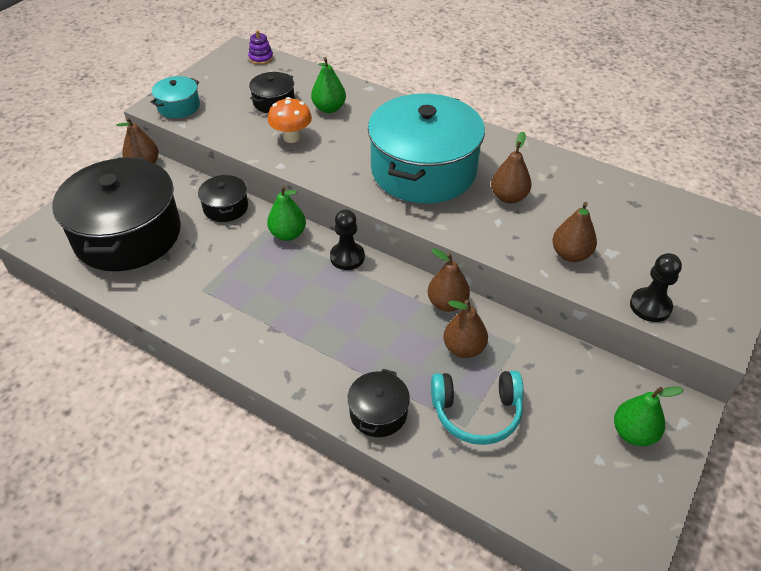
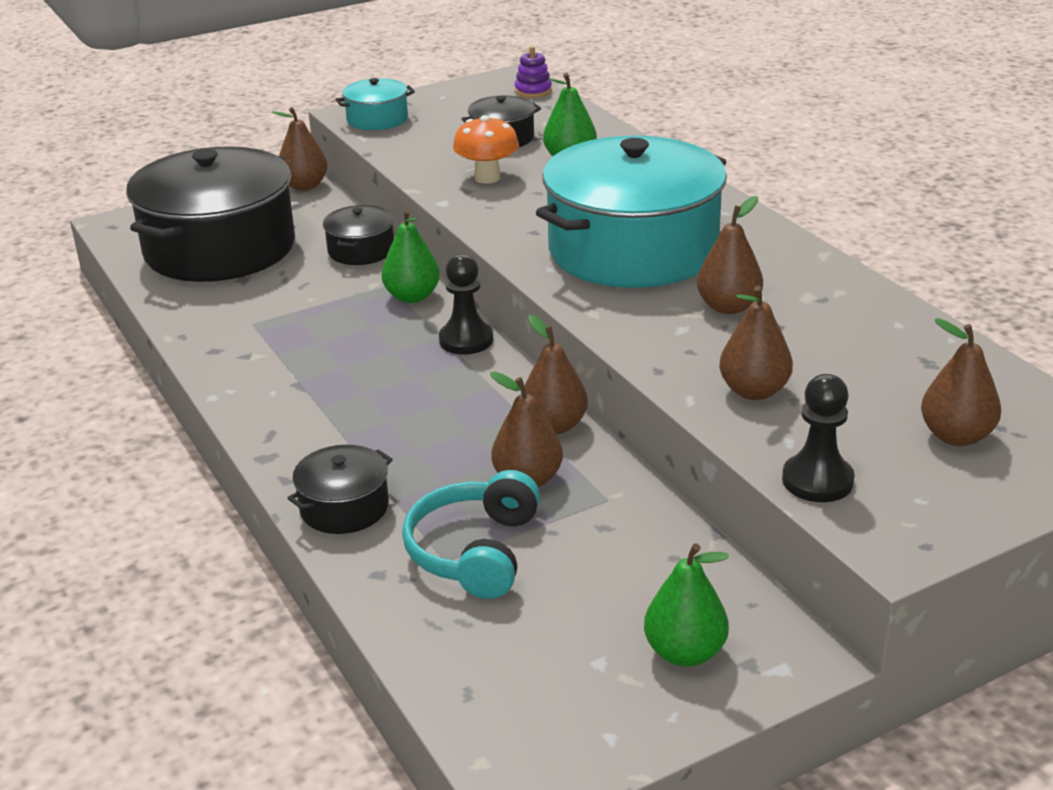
camera: 30 degrees right, 15 degrees down
(476, 413) = (474, 551): turquoise headphones -> turquoise headphones turned 75 degrees clockwise
(686, 250) = (956, 436): none -> brown pear

